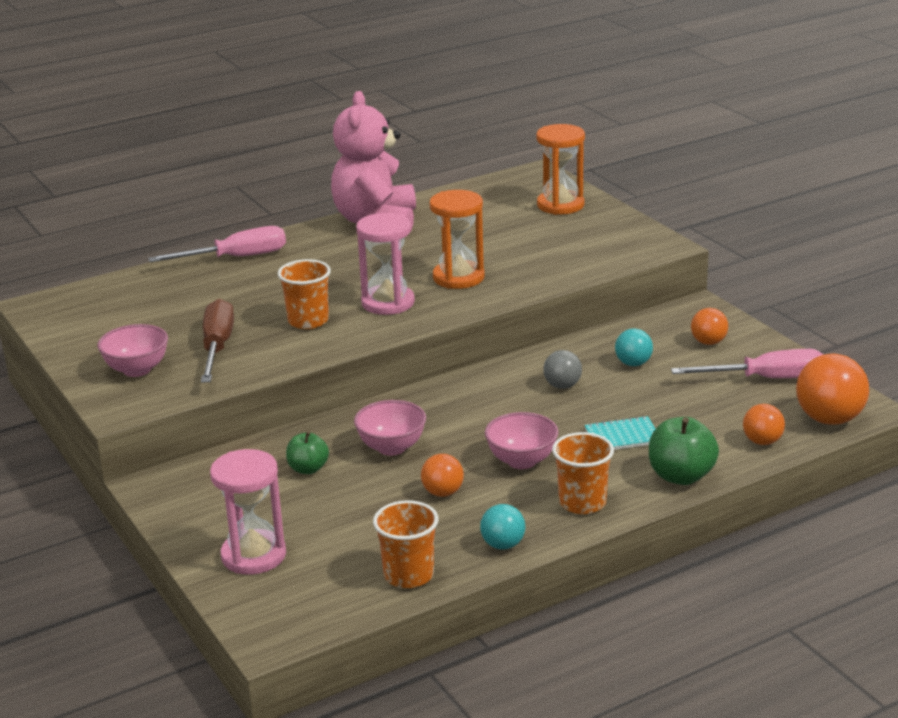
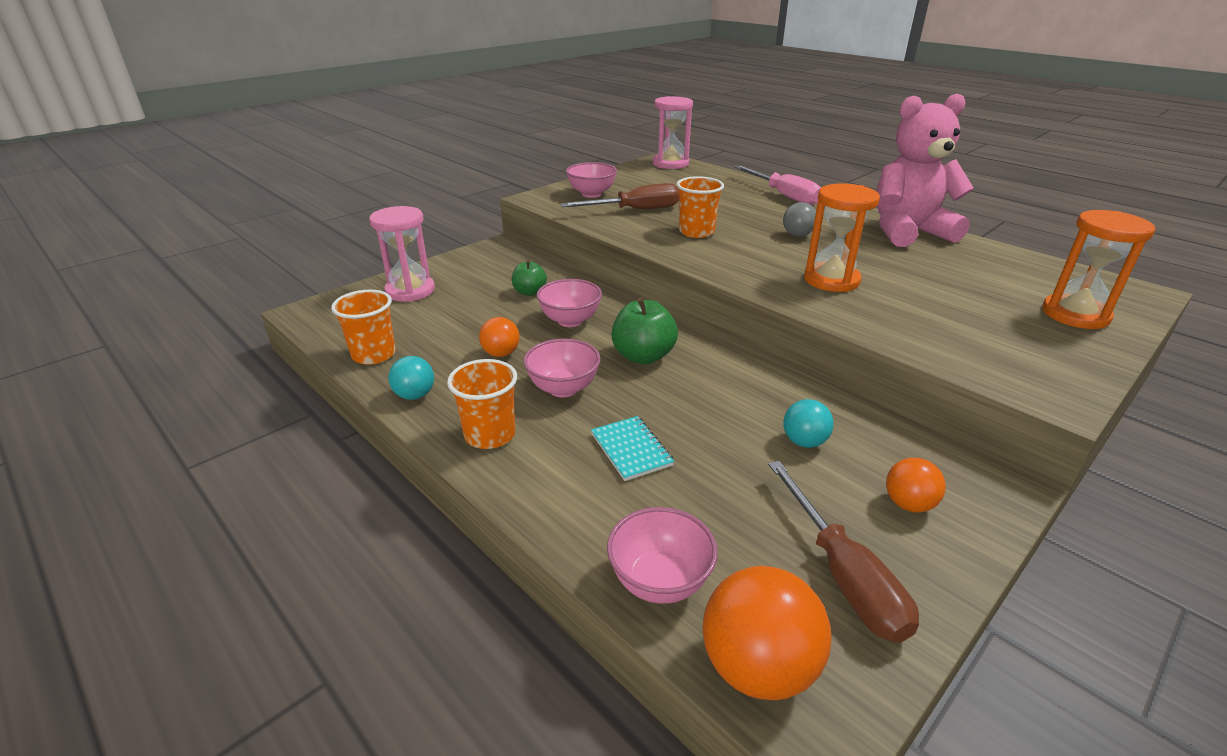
camera: 75 degrees right, 5 degrees up
(388, 303) = (752, 256): pink hourglass -> pink hourglass (670, 164)
(562, 386) = (722, 396): grey ball -> grey ball (797, 235)
(681, 476) = (554, 505): green apple -> green apple (643, 356)
(762, 441) = (660, 581): orange ball -> pink bowl
(766, 379) = (843, 575): pink screwdriver -> brown screwdriver

